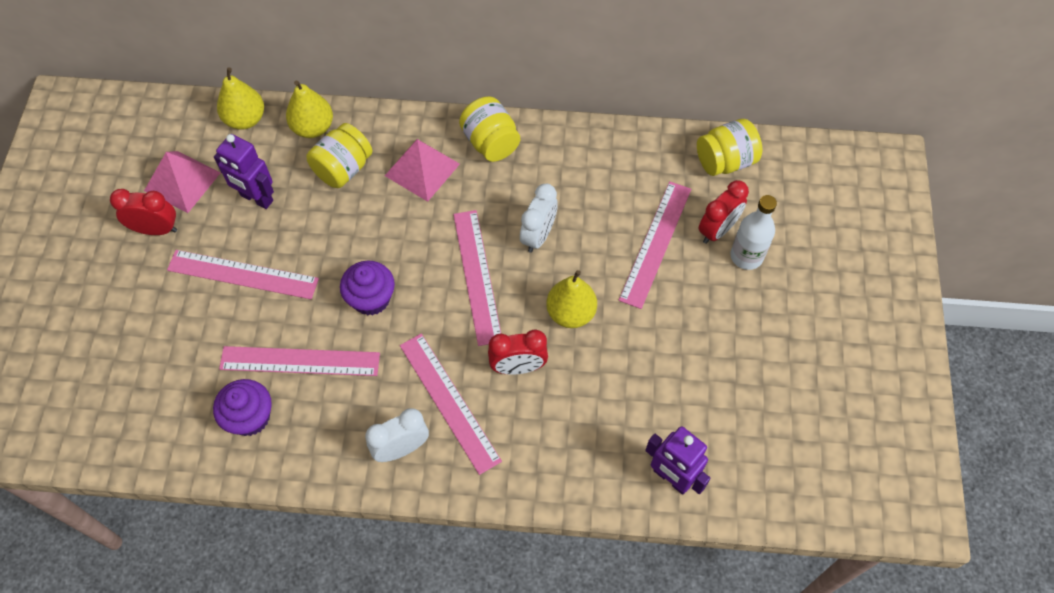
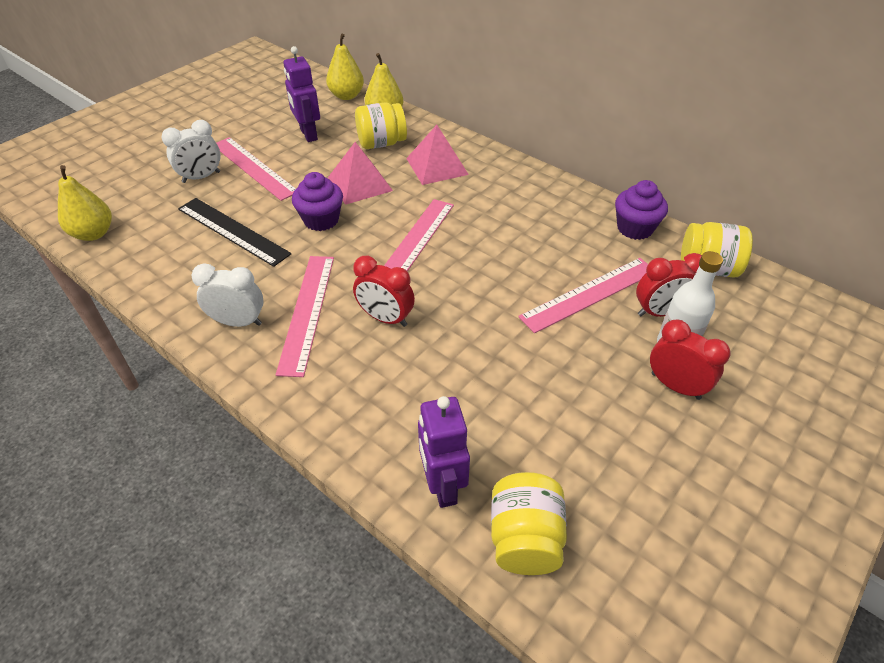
camera: 35 degrees right, 15 degrees down
(156, 229) = (231, 124): red clock -> red clock (675, 386)
(182, 181) = (274, 108): pink pyramid -> pink pyramid (360, 184)
(250, 417) = (163, 245): purple cupcake -> purple cupcake (634, 228)
(300, 361) = (233, 231): pink ruler -> black ruler
(490, 142) = (504, 172): yellow jar -> yellow jar (524, 538)
(538, 236) = (488, 242): white clock -> white clock (201, 177)
(571, 313) = (467, 304): yellow pear -> yellow pear (93, 233)

